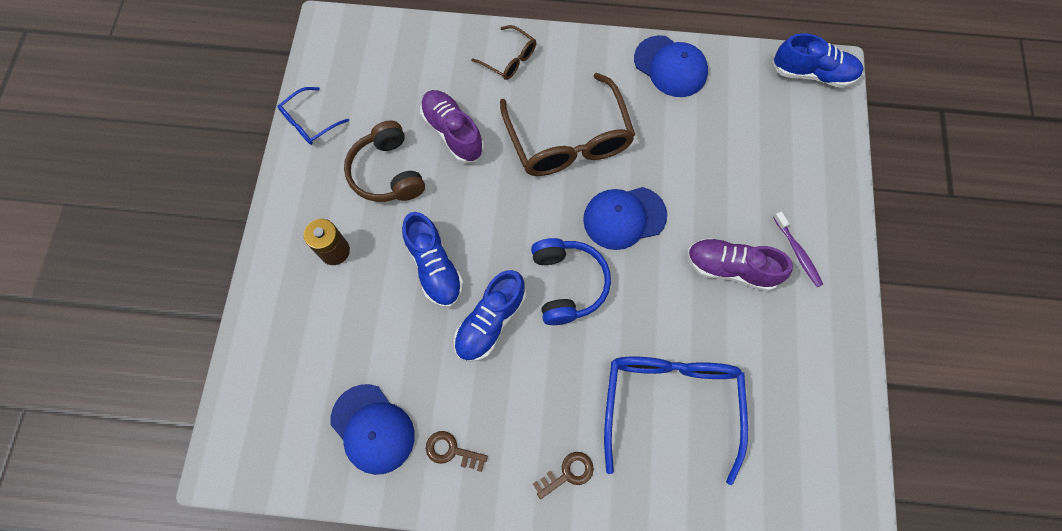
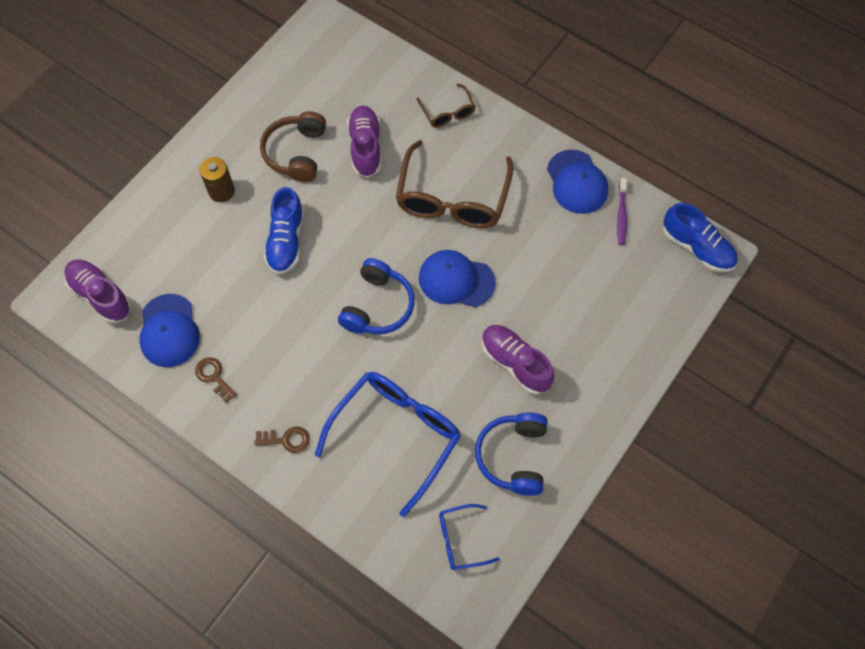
camera: 30 degrees right, 5 degrees down
(274, 433) = (100, 295): none -> purple shoe
(309, 122) = (263, 86): blue glasses -> blue glasses (460, 540)
(490, 322) = (301, 302): blue shoe -> none
(790, 360) = (513, 456): none -> blue headphones
(797, 252) = (579, 380): purple toothbrush -> purple toothbrush (621, 215)

